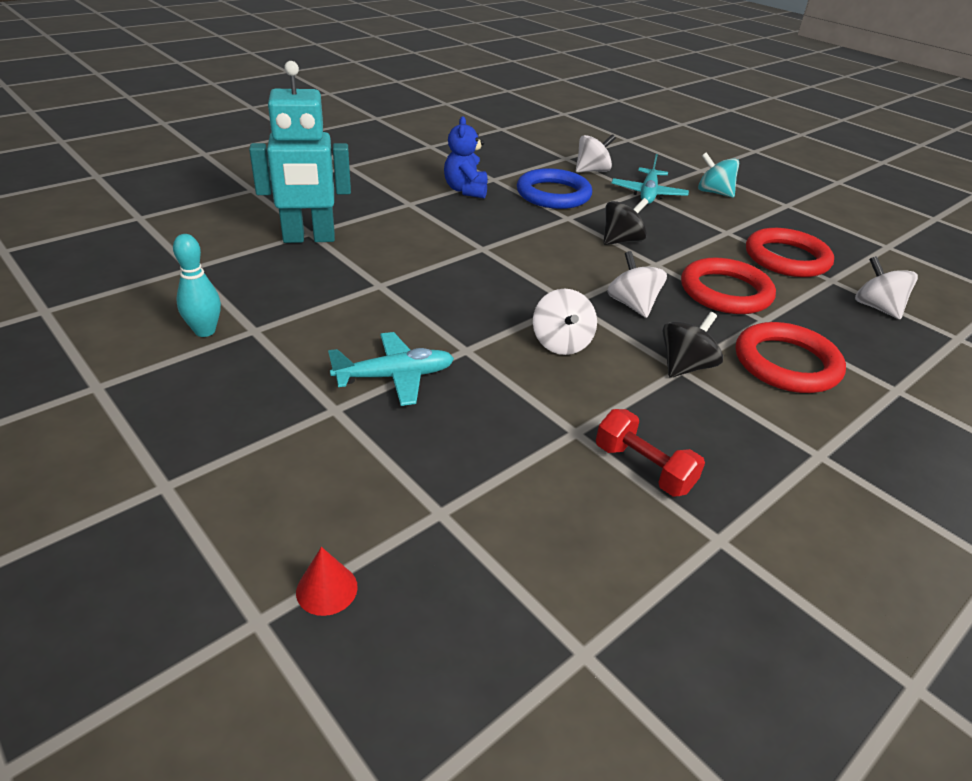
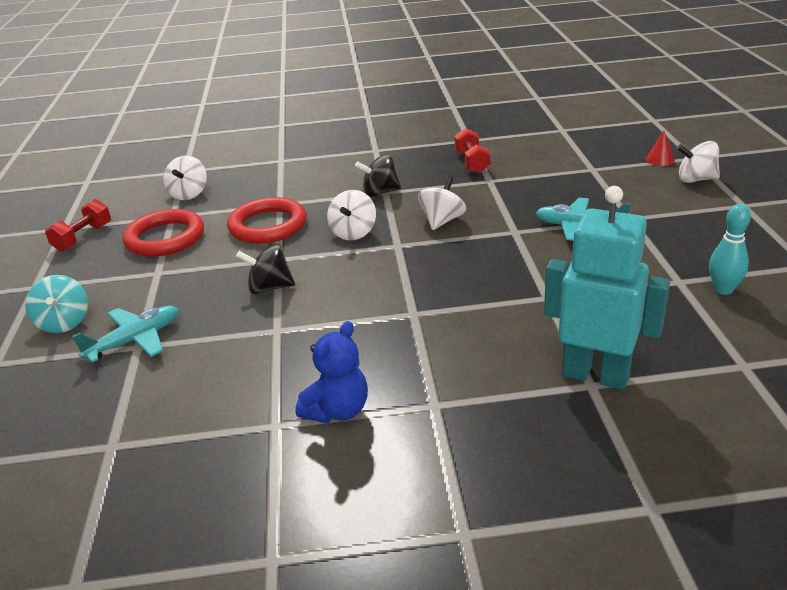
camera: 140 degrees left, 5 degrees down
(553, 194) = (240, 371): blue ring -> none
(592, 171) = (125, 403): white spinning top -> white spinning top (696, 179)
(786, 363) = (315, 181): red ring -> none
(850, 243) = (83, 237): none -> red dumbbell

